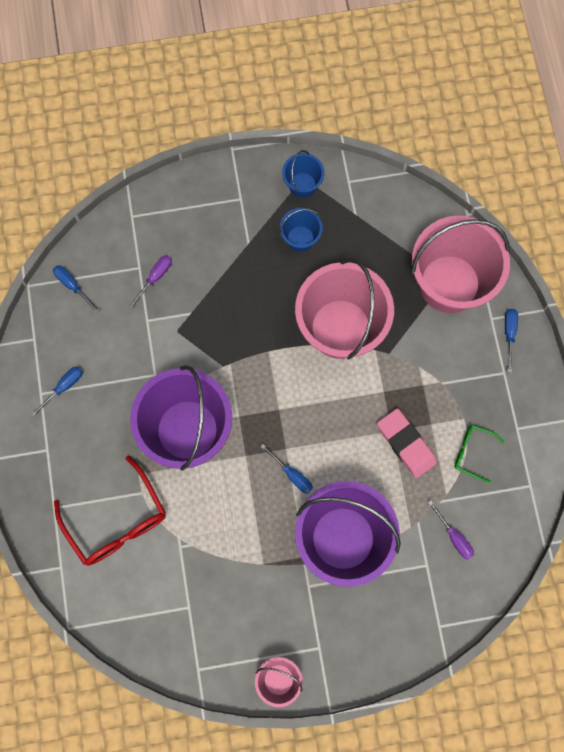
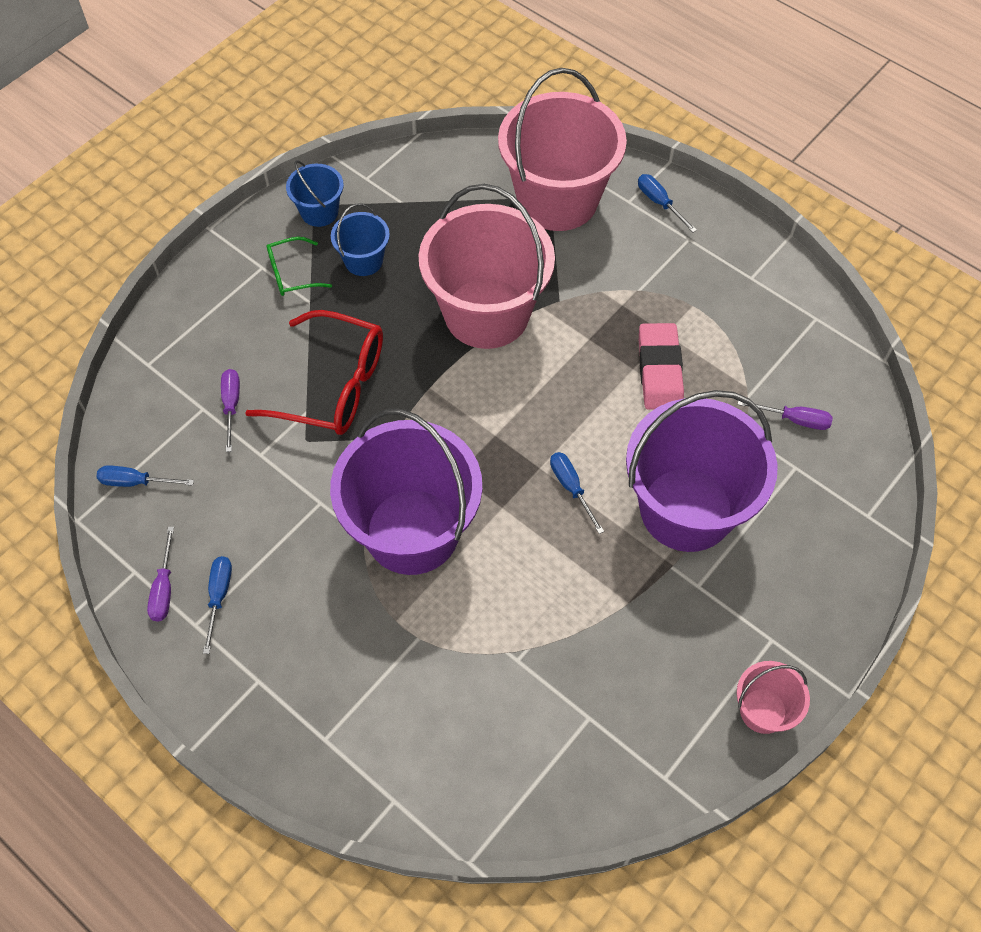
camera: 40 degrees left, 15 degrees down
(41, 360) = (164, 588): none -> purple screwdriver
(116, 520) = (416, 692): red glasses -> red glasses (331, 385)
(292, 474) = (571, 488): blue screwdriver -> blue screwdriver turned 120 degrees counterclockwise
(406, 444) = (659, 370): pink eraser -> pink eraser turned 75 degrees clockwise
(472, 452) = (732, 329): green glasses -> green glasses (292, 273)

